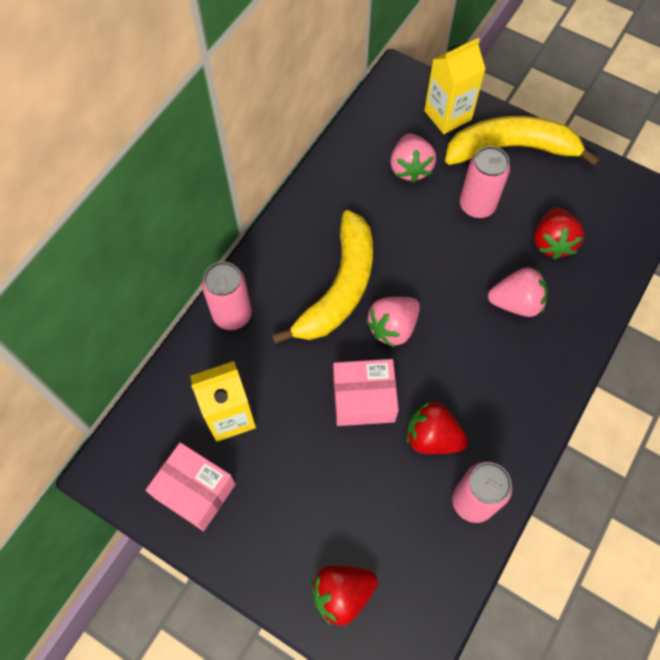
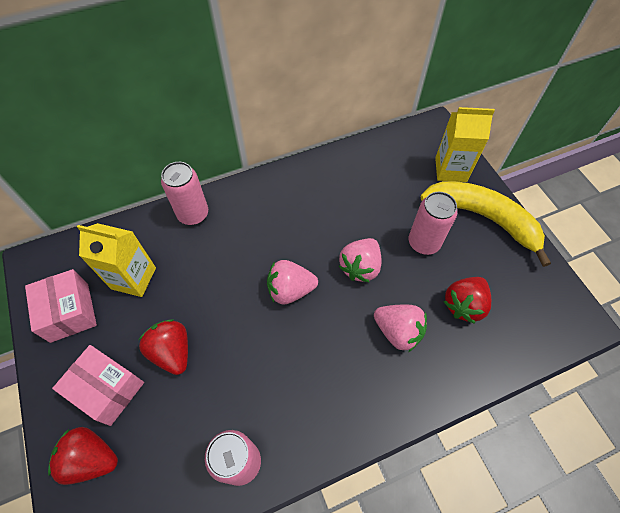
camera: 35 degrees right, 5 degrees down
(339, 288) = (276, 240): yellow banana -> none
(363, 399) = (227, 327): pink box -> pink box (107, 389)
(410, 168) = (393, 189): pink strawberry -> pink strawberry (360, 267)
(432, 437) = (252, 389): red strawberry -> red strawberry (172, 352)

